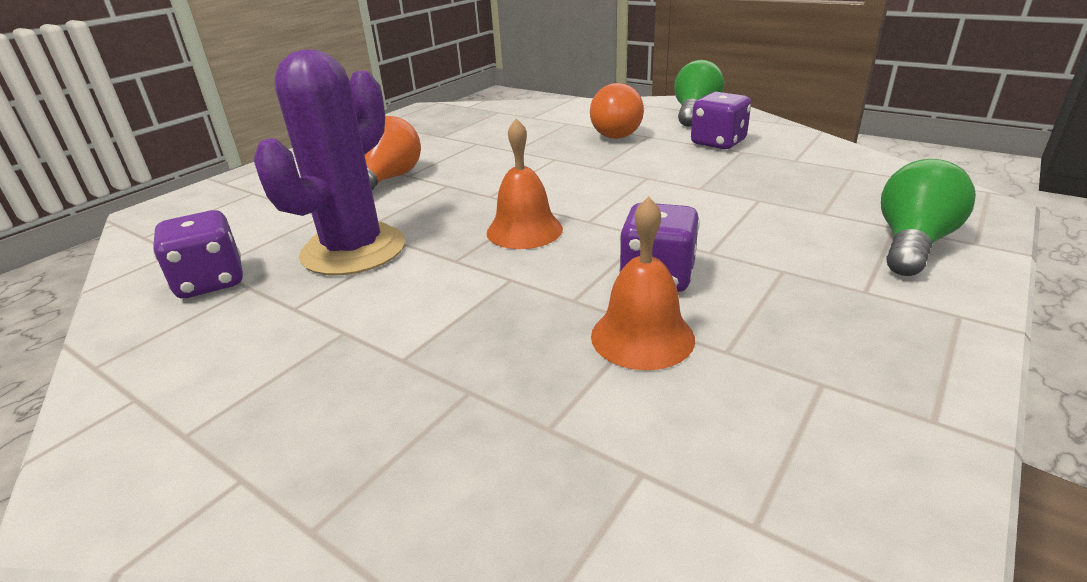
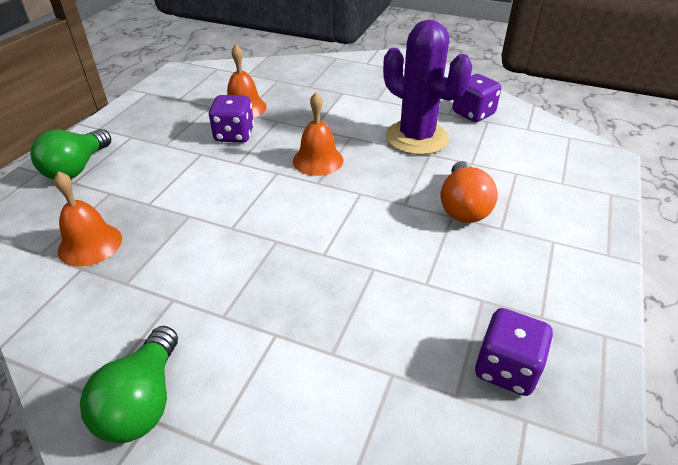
camera: 165 degrees right, 10 degrees up
(353, 250) = (416, 138): purple cactus -> purple cactus turned 60 degrees counterclockwise
(617, 132) = (260, 322): orange light bulb -> none
(718, 143) = (144, 300): purple dice -> purple dice (506, 368)
(802, 172) = (90, 244): none -> orange bell

